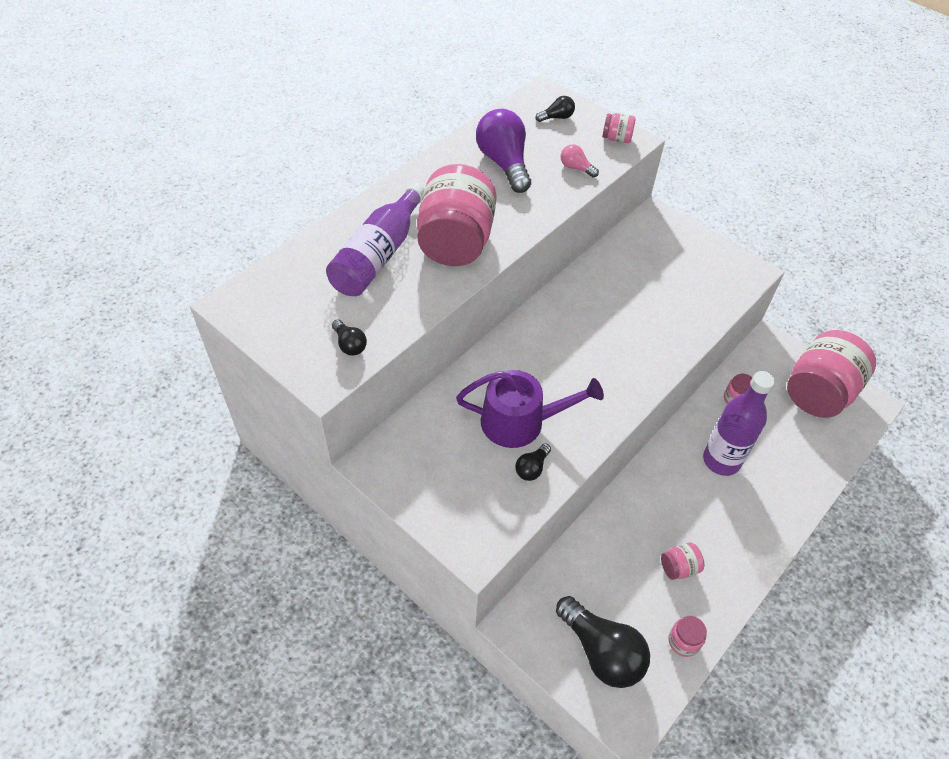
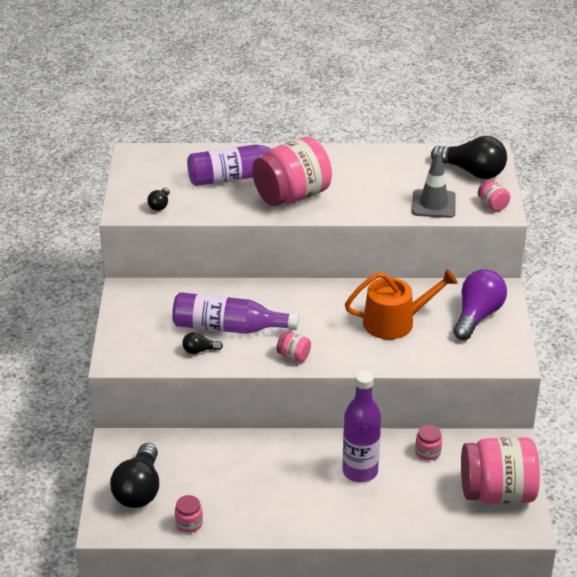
camera: 50 degrees right, 15 degrees down
(504, 163) = (391, 176): purple light bulb -> purple light bulb (477, 316)
(520, 421) = (228, 327): purple watering can -> purple bottle
(557, 117) = (472, 172): black light bulb -> black light bulb, size x2.14
(576, 168) = (433, 204): pink light bulb -> grey traffic cone
(631, 304) = (395, 322): none -> orange watering can
(679, 567) = (243, 494): pink jar -> pink jar (293, 356)

